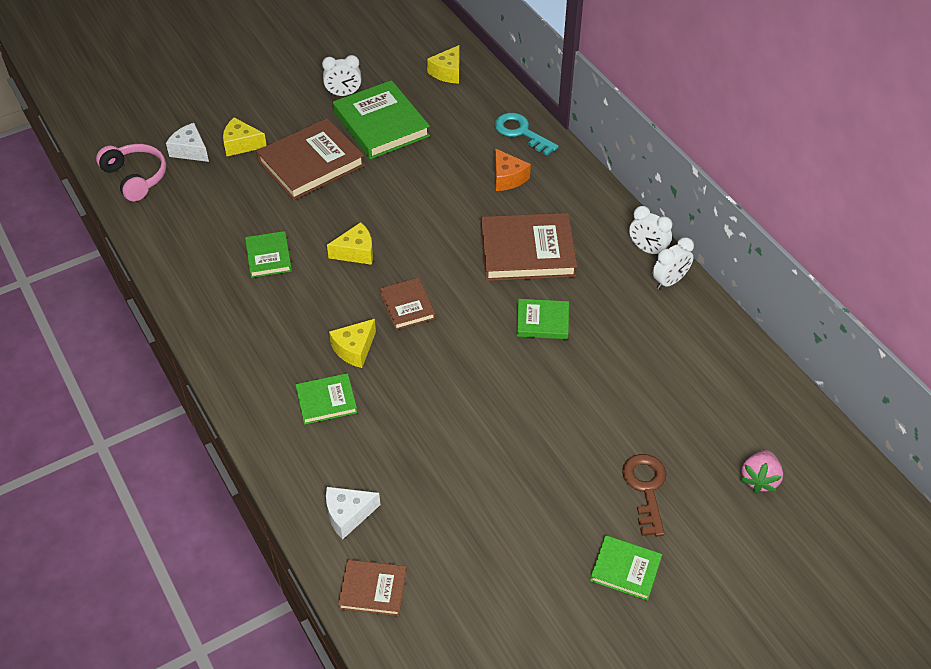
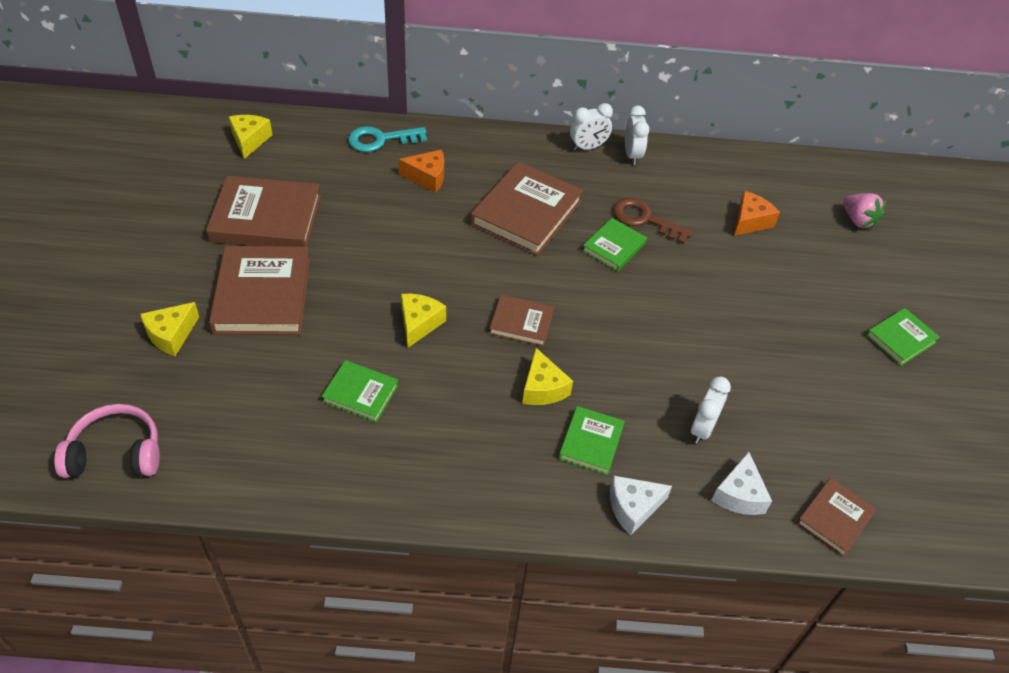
camera: 60 degrees left, 0 degrees up
(190, 150) = (130, 382): white cheese -> white cheese (633, 508)
(343, 94) = (191, 222): white clock -> white clock (702, 428)
(381, 124) = (266, 218): green book -> brown book
(447, 72) = (250, 140): yellow cheese -> yellow cheese turned 150 degrees counterclockwise
(646, 488) = (830, 284): brown key -> brown key (644, 219)
(670, 398) = (750, 221): none -> orange cheese

